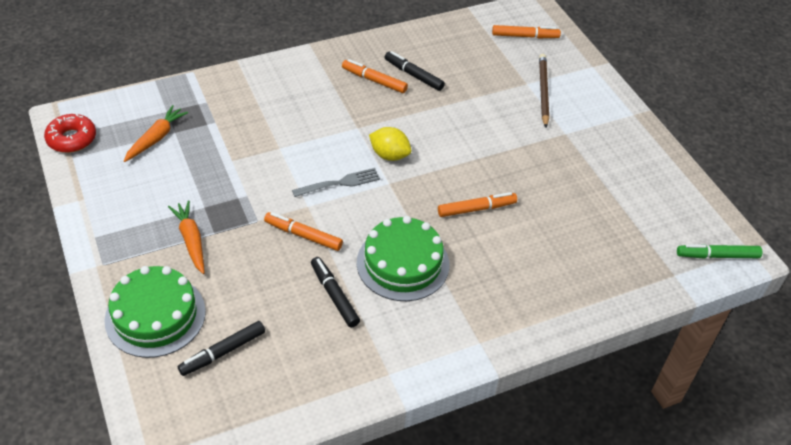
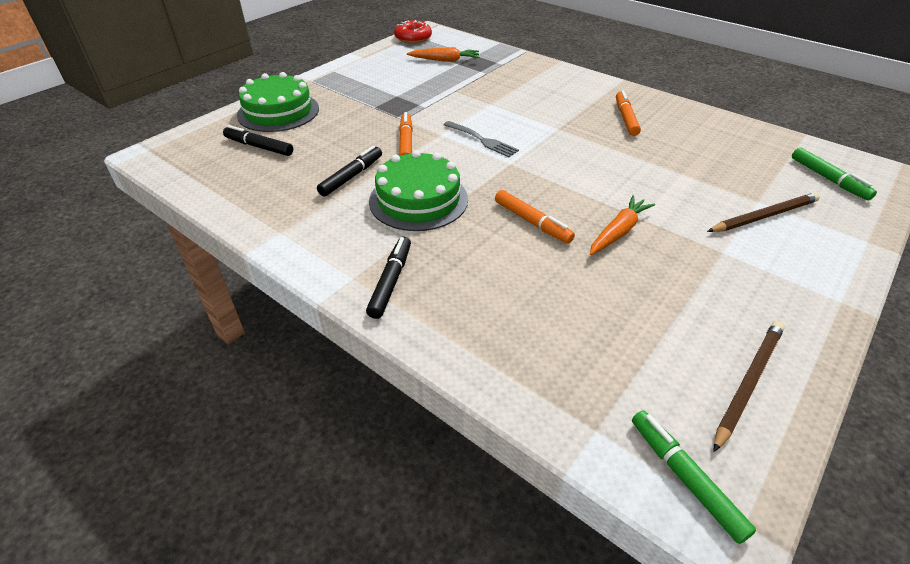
camera: 65 degrees right, 5 degrees down
(191, 240) = (359, 101): orange carrot -> orange carrot (618, 231)
(389, 155) = (544, 153): yellow lemon -> none
(413, 75) = (663, 134): black marker -> black marker (391, 281)
(525, 36) = (828, 179): orange marker -> green marker
(671, 192) = (748, 382): none -> brown pencil

